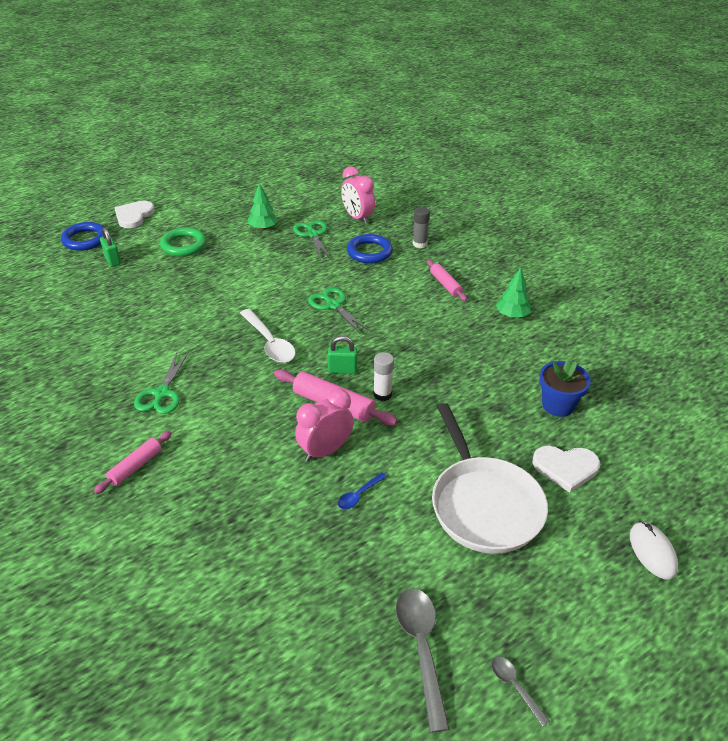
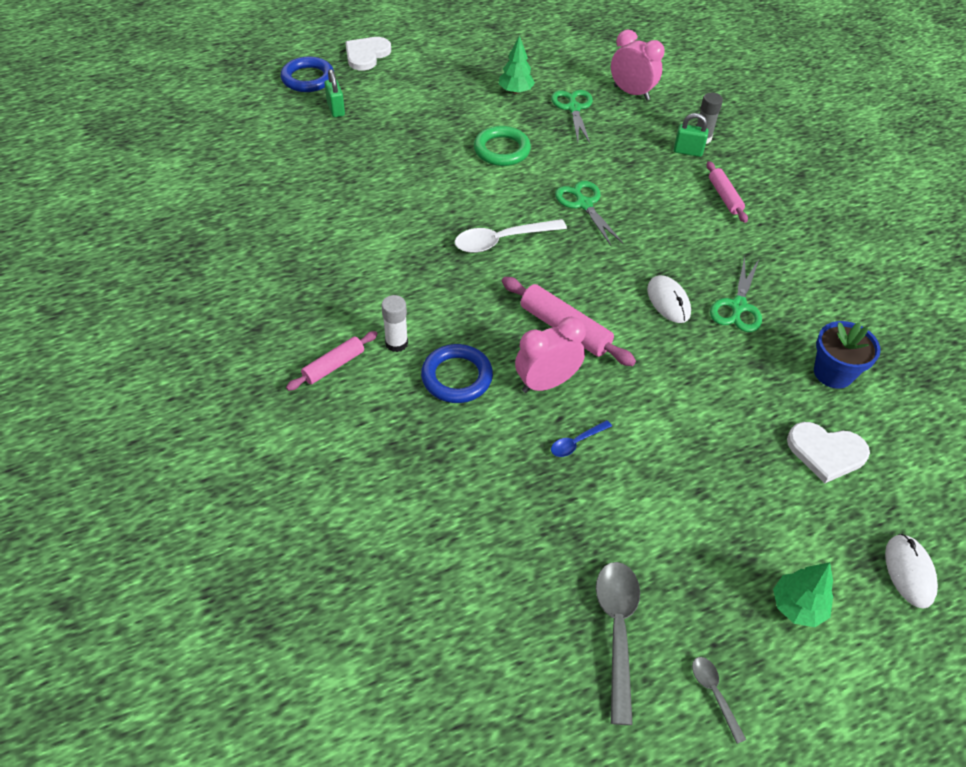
camera: 10 degrees right, 10 degrees up
(162, 393) = (372, 283): green scissors -> green scissors (738, 306)
(183, 245) = (419, 101): green ring -> green ring (502, 150)
(269, 343) = (502, 240): white spoon -> white spoon turned 90 degrees clockwise
(342, 370) = (582, 287): green padlock -> green padlock (687, 151)
(357, 218) = (631, 93): pink clock -> pink clock turned 150 degrees clockwise
(369, 252) = (638, 140): blue ring -> blue ring (457, 377)
(382, 394) = (624, 325): white glue stick -> white glue stick (396, 343)
(415, 370) = (668, 301): none -> white mouse
(483, 504) = (719, 479): white pan -> none
(512, 315) = (799, 249): green tree -> green tree (797, 606)

